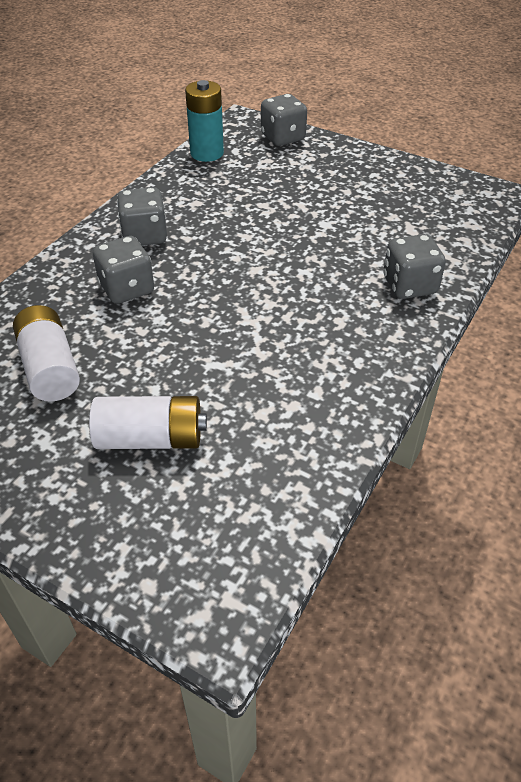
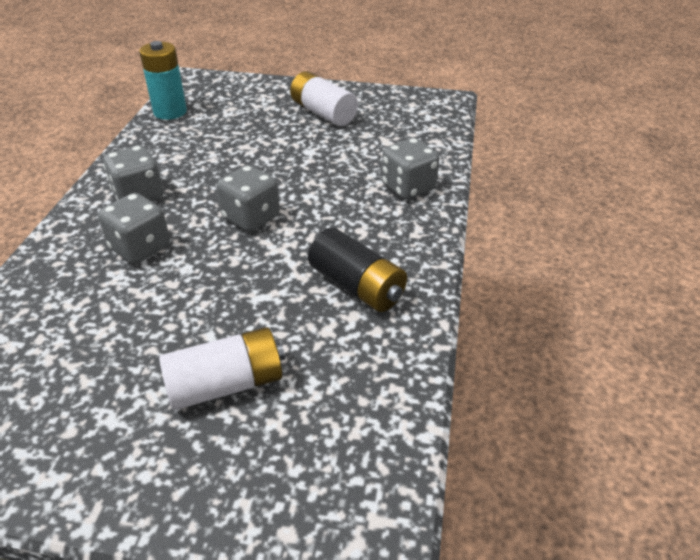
camera: 20 degrees left, 5 degrees down
(50, 368) = (87, 343): white battery -> white battery (323, 113)
(283, 137) = (237, 87): grey dice -> grey dice (251, 217)
(309, 377) = (357, 286): none -> black battery

